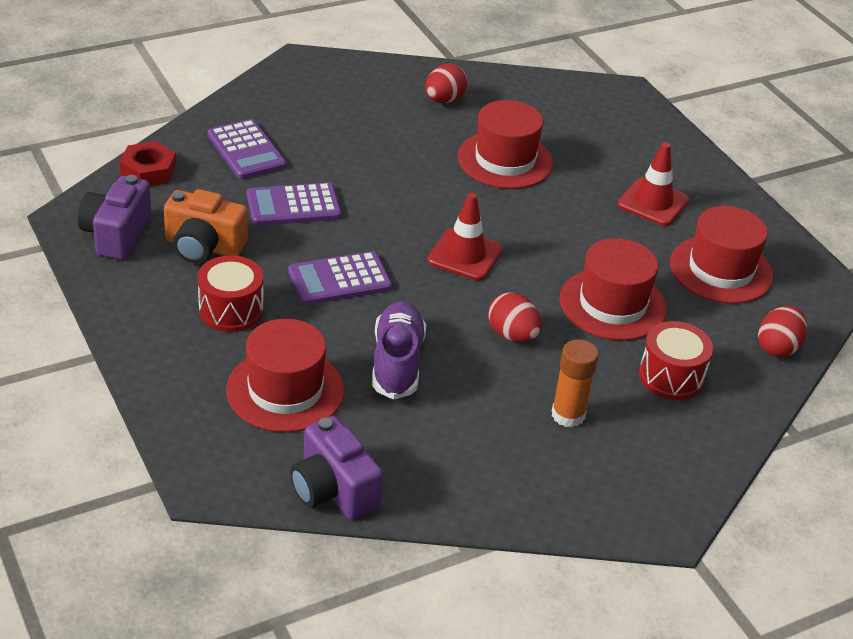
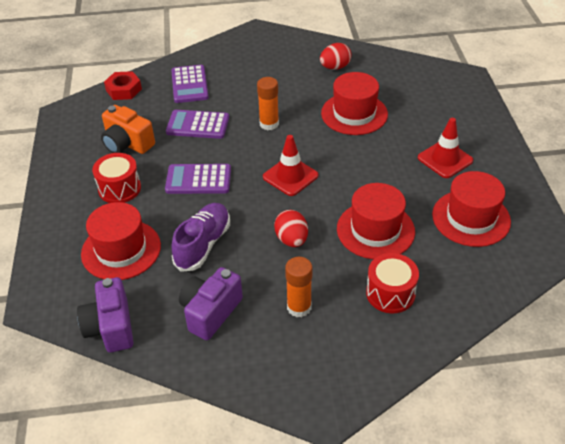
camera: 25 degrees right, 5 degrees up
(116, 234) = (81, 127): purple camera -> purple camera (210, 312)
(395, 190) = (269, 124): none -> orange glue stick
(777, 347) = (485, 287): red egg -> none

